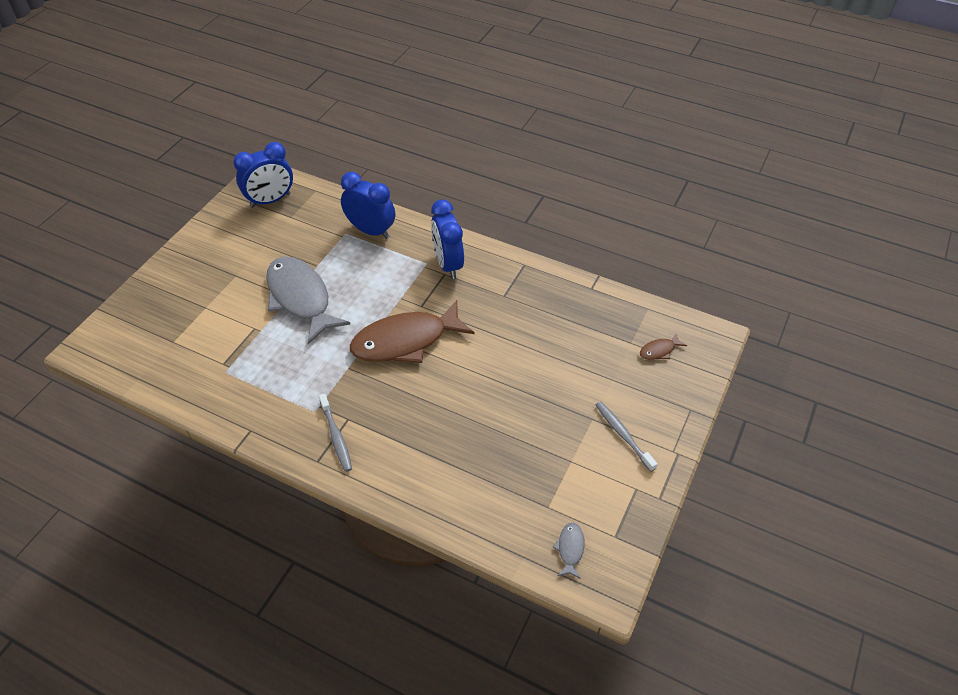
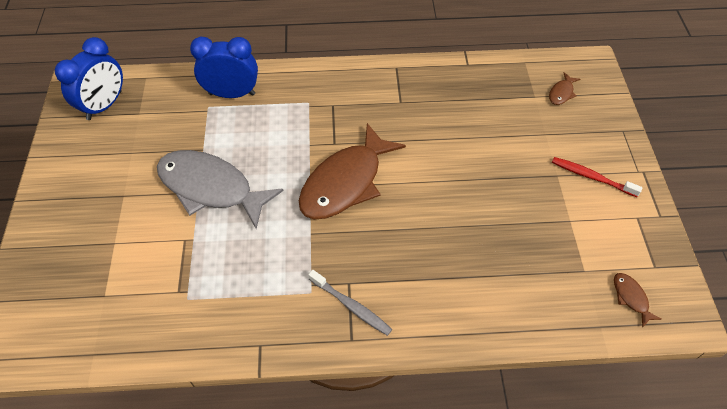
camera: 30 degrees left, 5 degrees up
(448, 264) = (329, 95): blue clock -> none
(570, 549) = (631, 298): grey fish -> brown fish
(623, 435) = (591, 177): grey toothbrush -> red toothbrush

